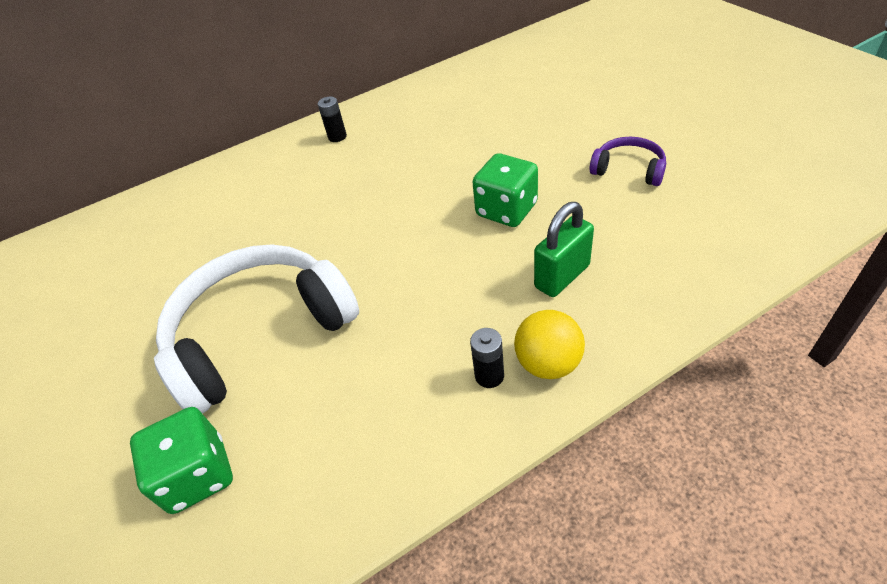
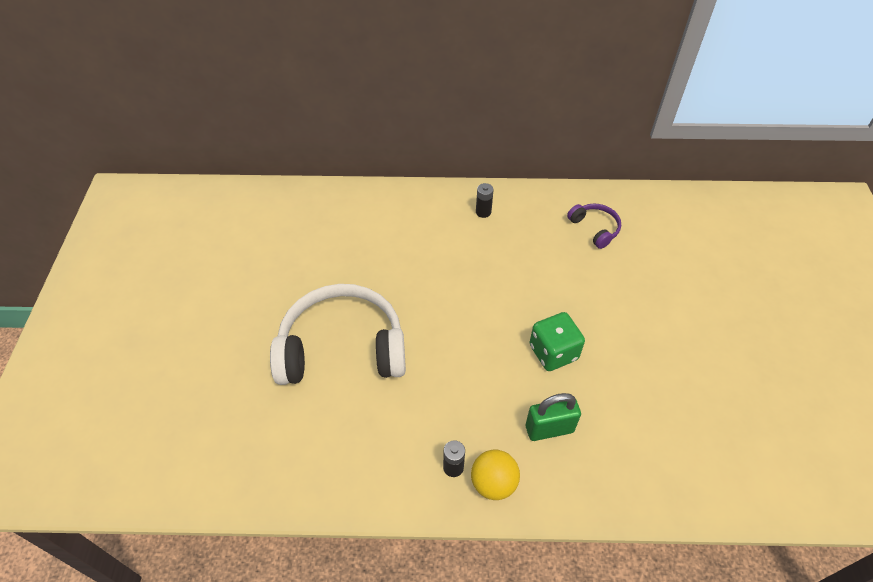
camera: 25 degrees right, 5 degrees up
(198, 475) = (262, 419): green dice -> none
(628, 169) = (666, 373): purple headphones -> purple headphones (595, 228)

